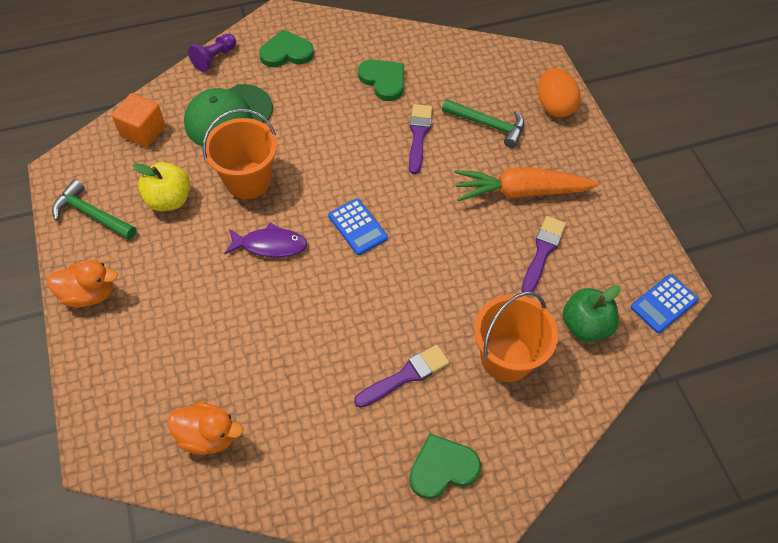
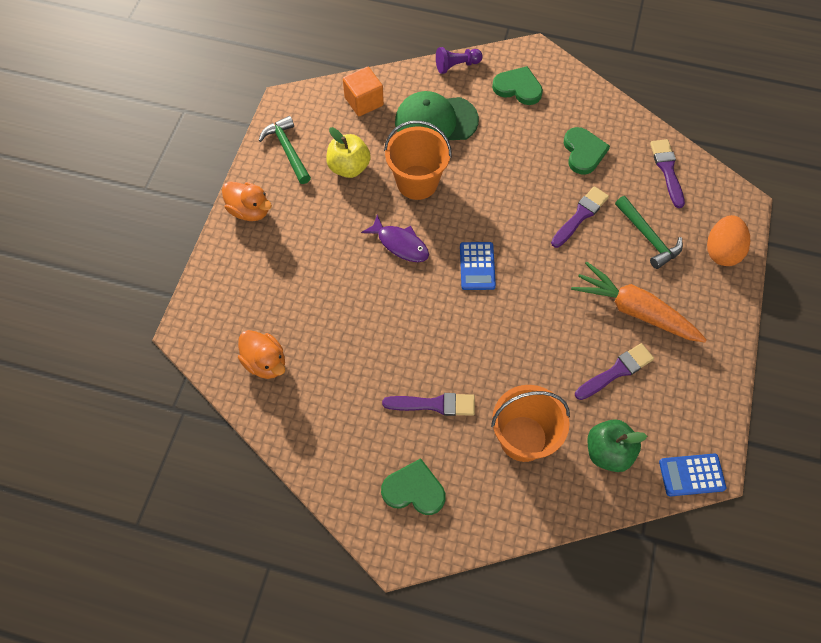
camera: 35 degrees right, 5 degrees up
(464, 62) = (667, 170): none -> purple brush

